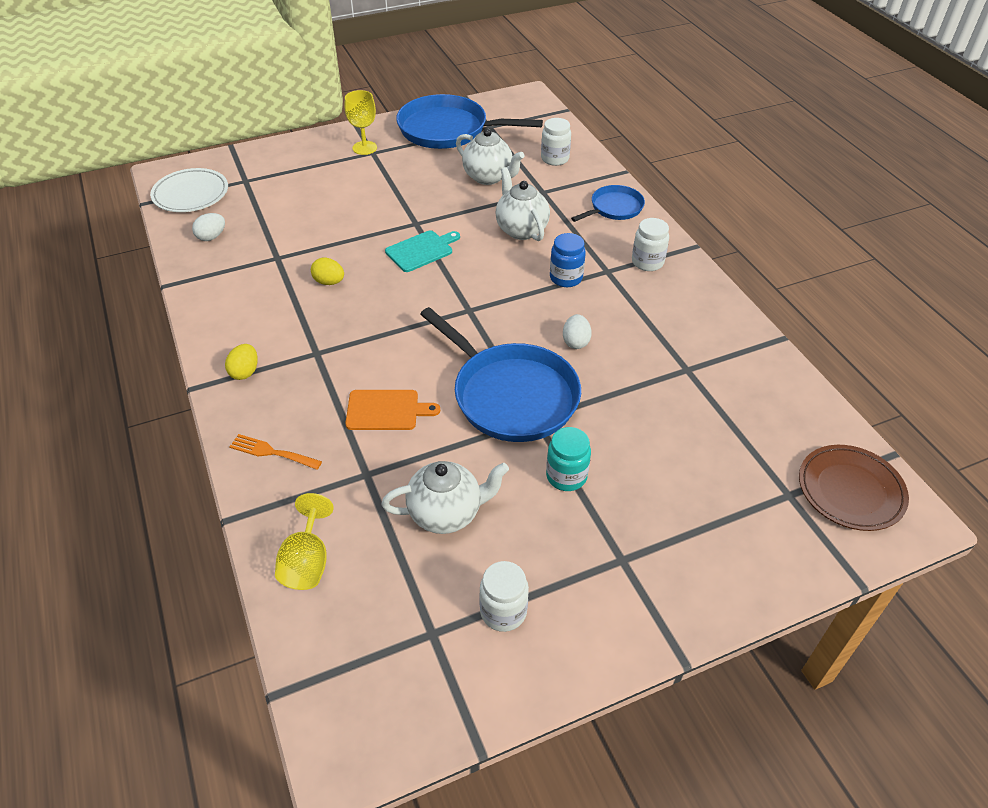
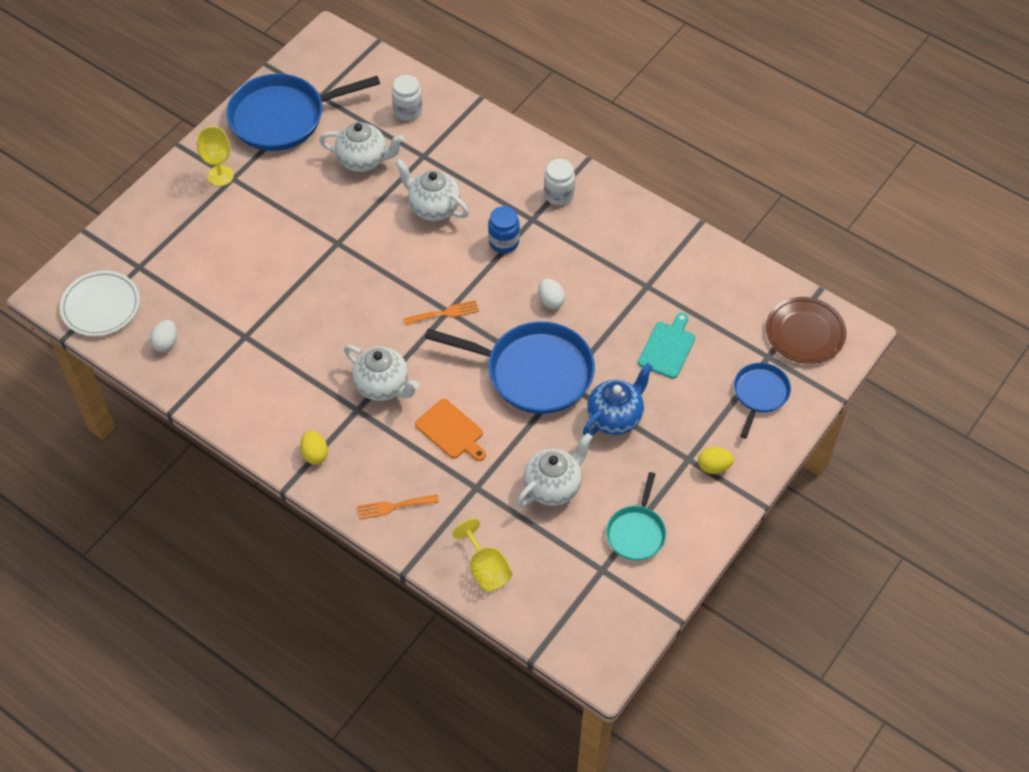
camera: 30 degrees left, 10 degrees up
(329, 282) = (311, 339): yellow egg -> yellow egg (714, 467)
(356, 344) = (383, 386): none -> white teapot
(386, 410) = (451, 431): orange cutting board -> orange cutting board turned 75 degrees clockwise
(421, 250) = (365, 270): turquoise cutting board -> turquoise cutting board (668, 348)
(464, 310) = (445, 313): none -> orange fork
(503, 612) = (636, 532): white jar -> turquoise pan
(566, 476) = (615, 417): turquoise jar -> blue teapot
(614, 208) = (496, 147): blue pan -> blue pan (760, 394)

